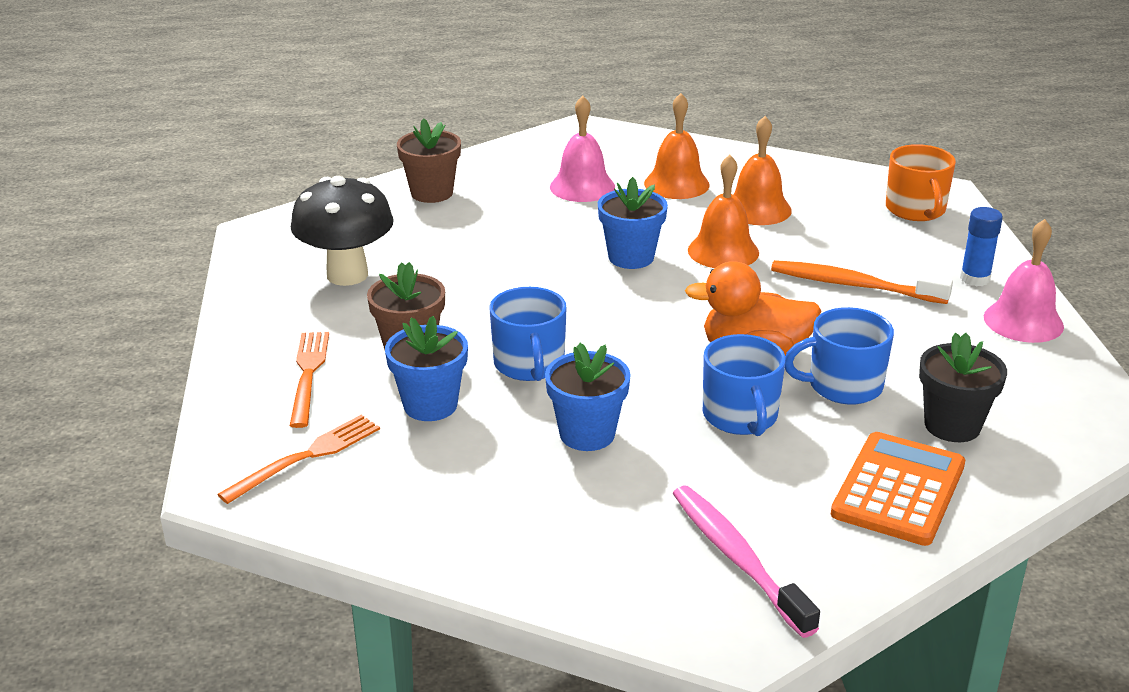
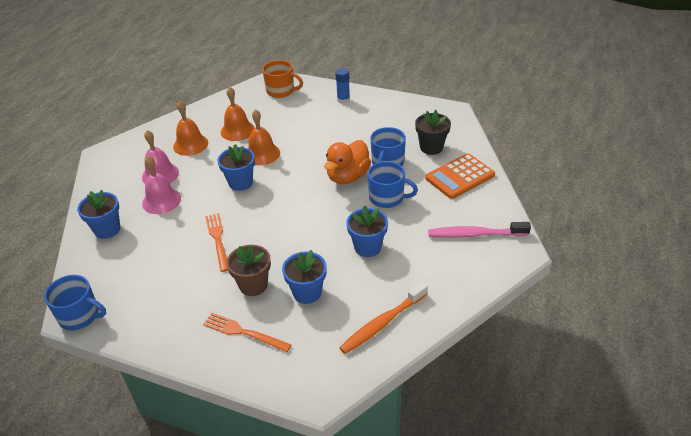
camera: 60 degrees left, 10 degrees up
(307, 457) = (316, 353): orange fork -> orange fork (218, 239)
(347, 275) = (159, 289): black mushroom -> none
(432, 193) = (107, 229): brown flower pot -> blue flower pot
(529, 364) = (300, 247): blue mug -> blue mug (80, 316)
(854, 285) = (321, 130): orange toothbrush -> orange toothbrush (383, 323)
(898, 490) = (460, 177): orange calculator -> orange calculator turned 90 degrees counterclockwise
(1023, 321) = (380, 102): pink bell -> pink bell (161, 201)

